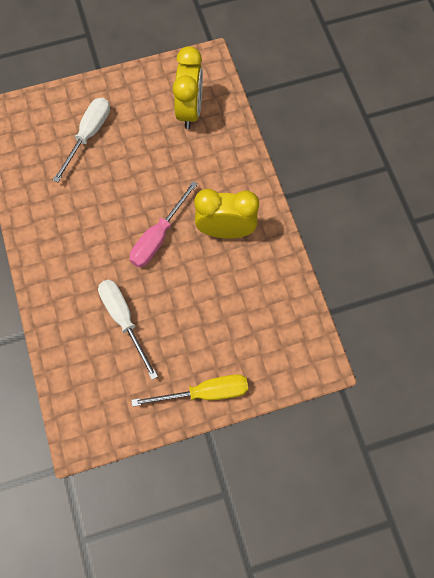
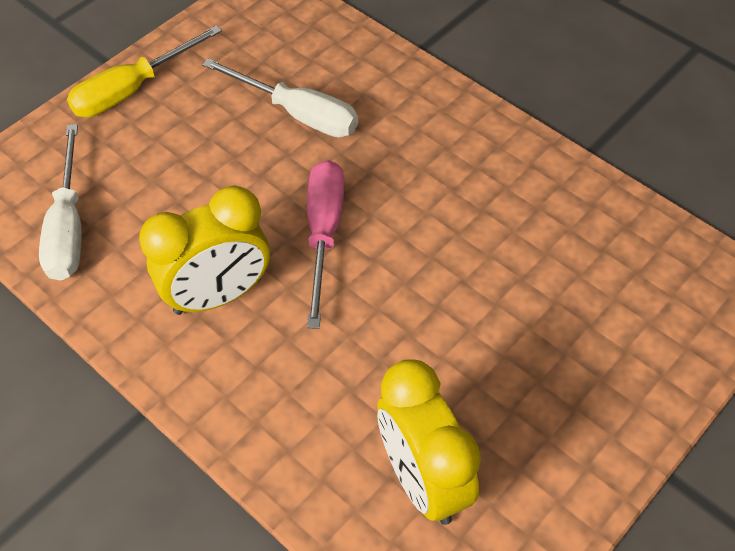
camera: 150 degrees right, 15 degrees down
(89, 135) = (567, 330): white screwdriver -> white screwdriver (68, 227)

